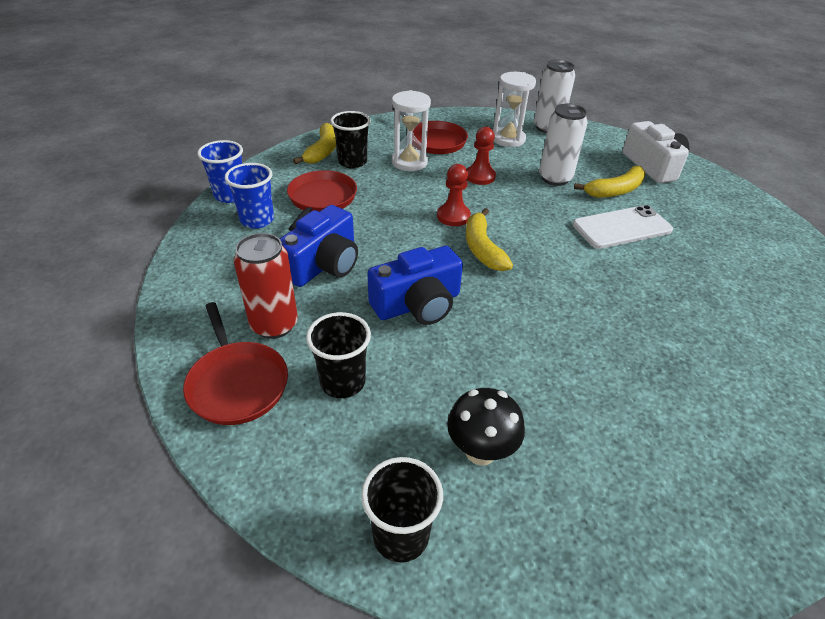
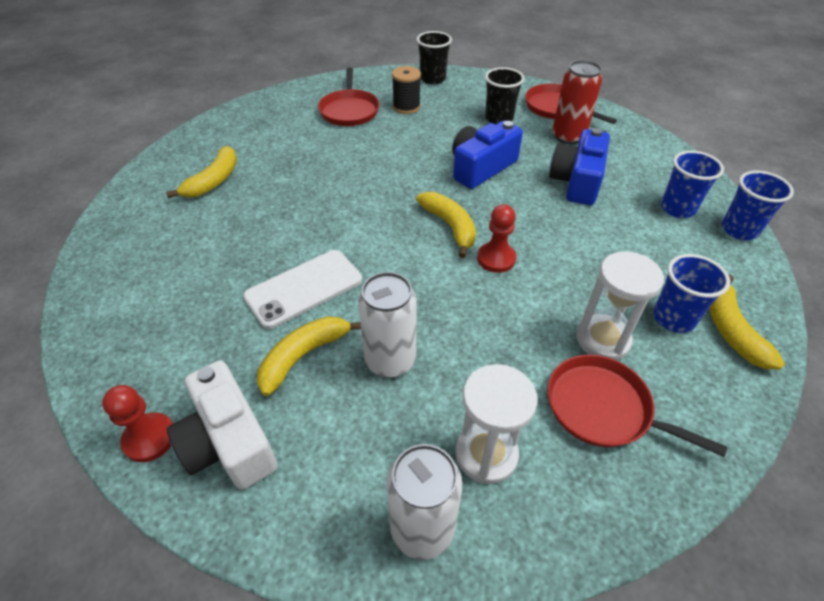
camera: 165 degrees right, 5 degrees up
(321, 199) = (647, 247): red pan -> red pan (349, 110)
(352, 162) = (673, 318): black cup -> blue cup
(480, 176) = (494, 335): red pawn -> red pawn (150, 438)
(480, 451) = (406, 107): black mushroom -> black spool
(764, 361) = (214, 181): none -> yellow banana

